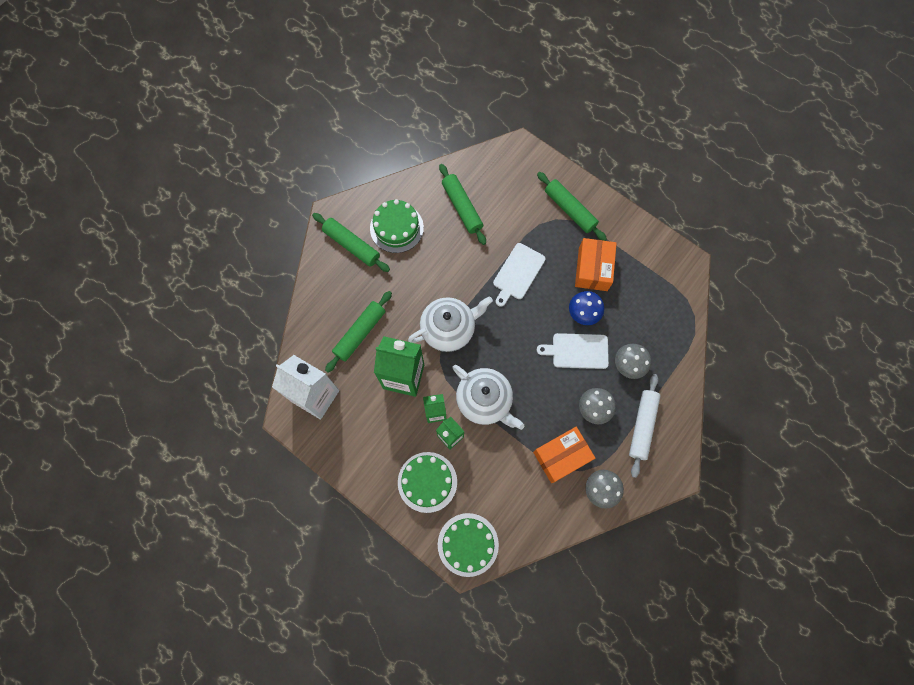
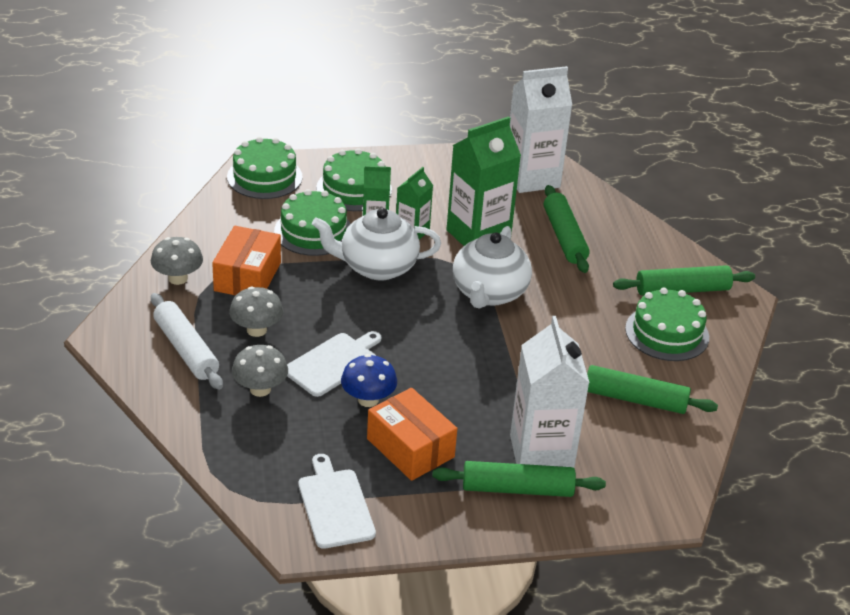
camera: 130 degrees right, 35 degrees down
(489, 463) = (313, 231): none -> green cake
(517, 273) = (488, 384): white cutting board -> white cutting board (335, 505)
(539, 217) = (541, 453): none -> white carton

